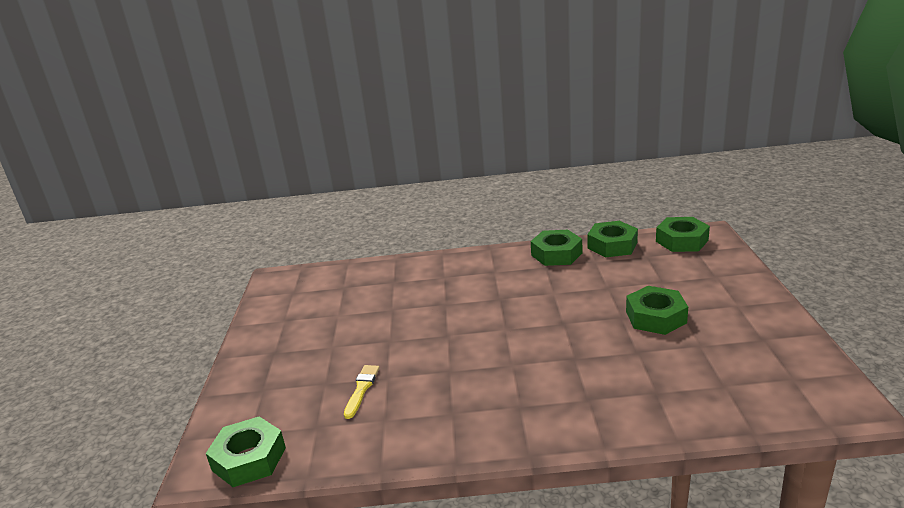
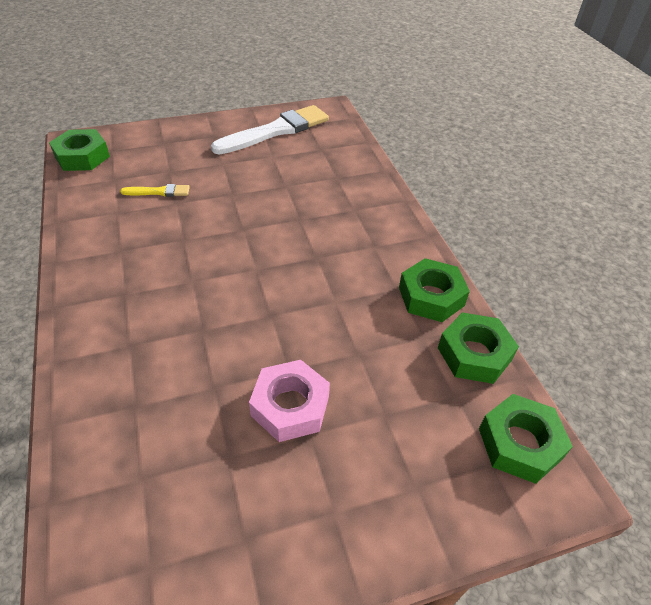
camera: 70 degrees right, 20 degrees up
(293, 311) = (276, 131): none -> white brush
(656, 317) = (290, 406): green nut -> pink nut

